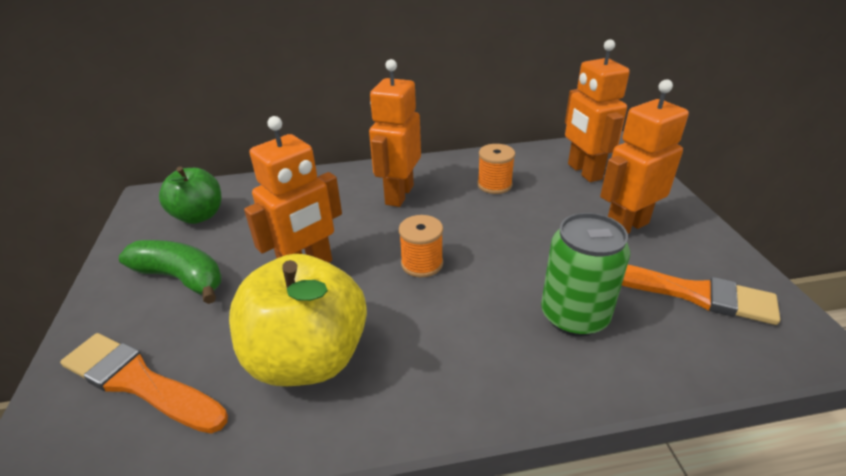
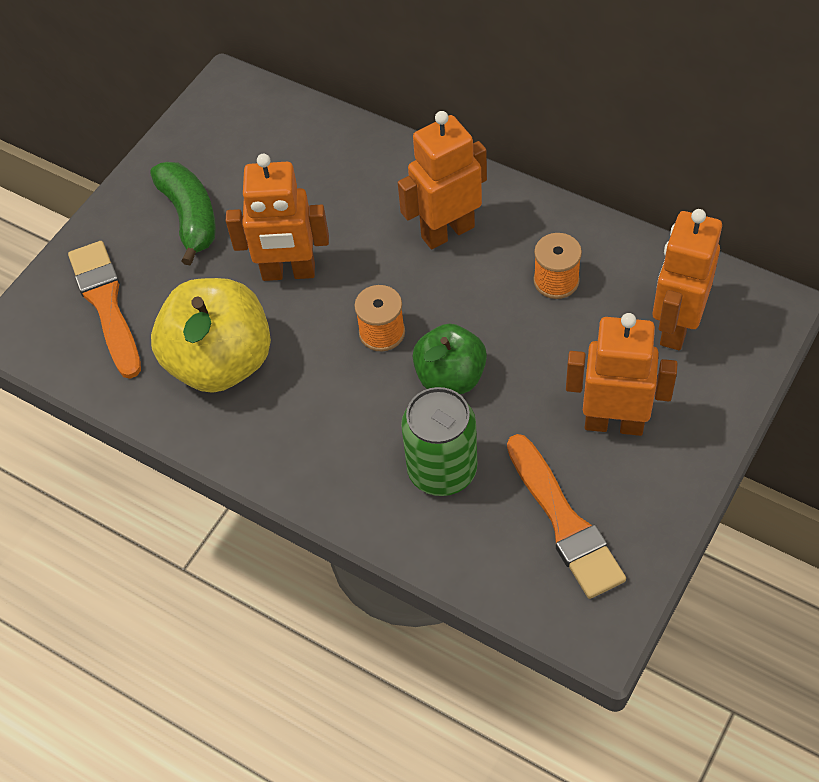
camera: 45 degrees right, 20 degrees up
(199, 216) = (251, 143): green apple -> green apple (450, 377)

